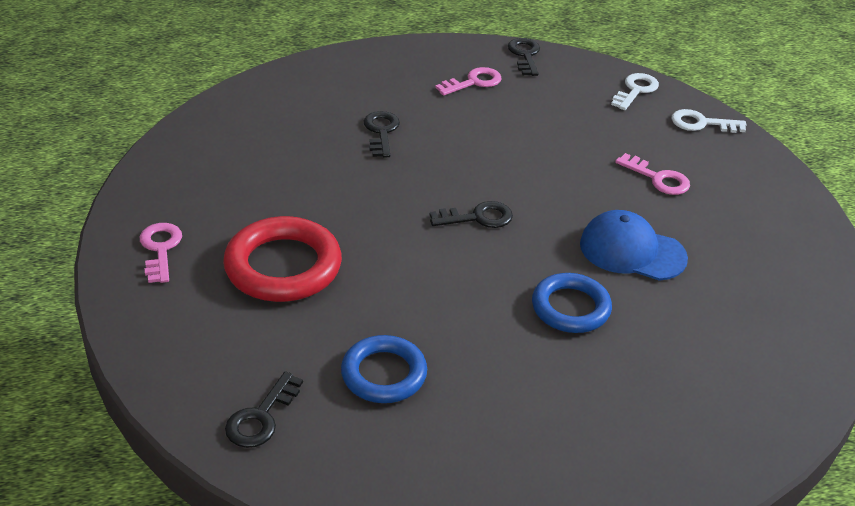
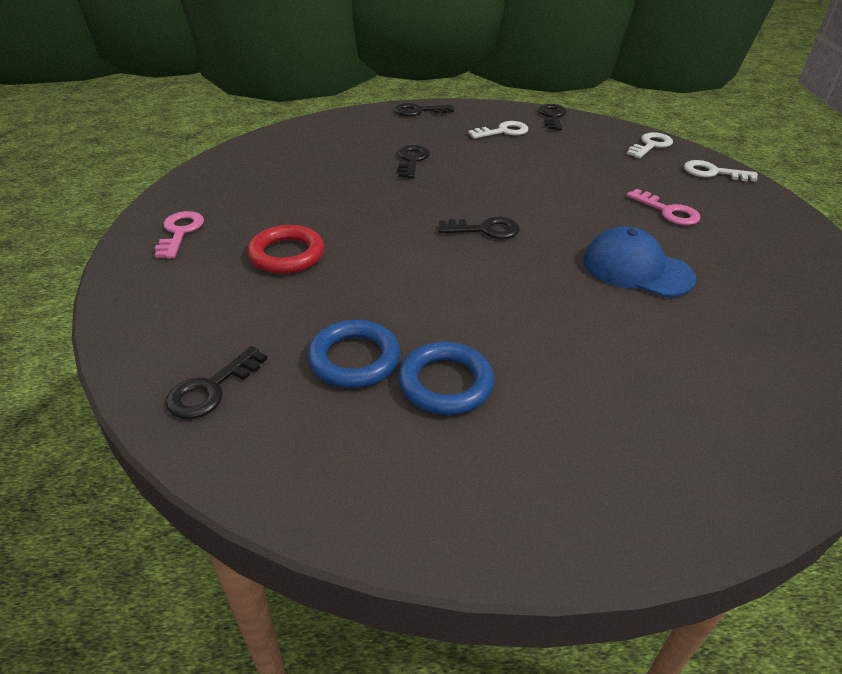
camera: 10 degrees right, 0 degrees up
(283, 266) = (287, 255): red ring -> red ring, size x0.67
(372, 58) = (418, 111): none -> black key
(474, 82) = (503, 131): pink key -> white key
(570, 308) = (566, 314): blue ring -> blue ring (445, 383)

